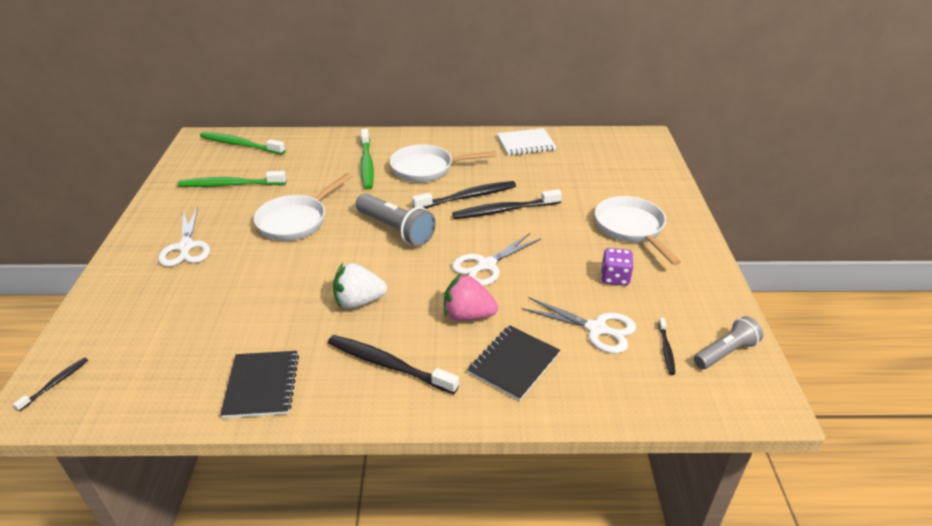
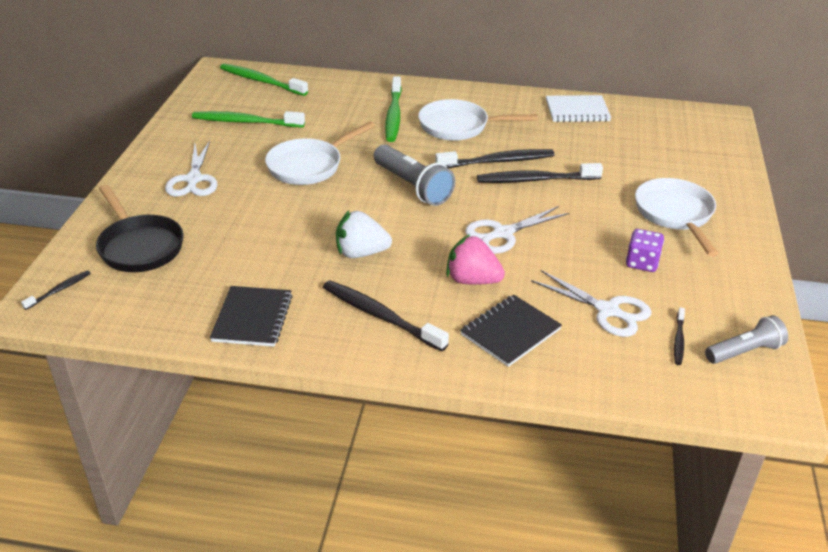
camera: 10 degrees right, 0 degrees up
(137, 323) = (139, 246): none -> black pan

